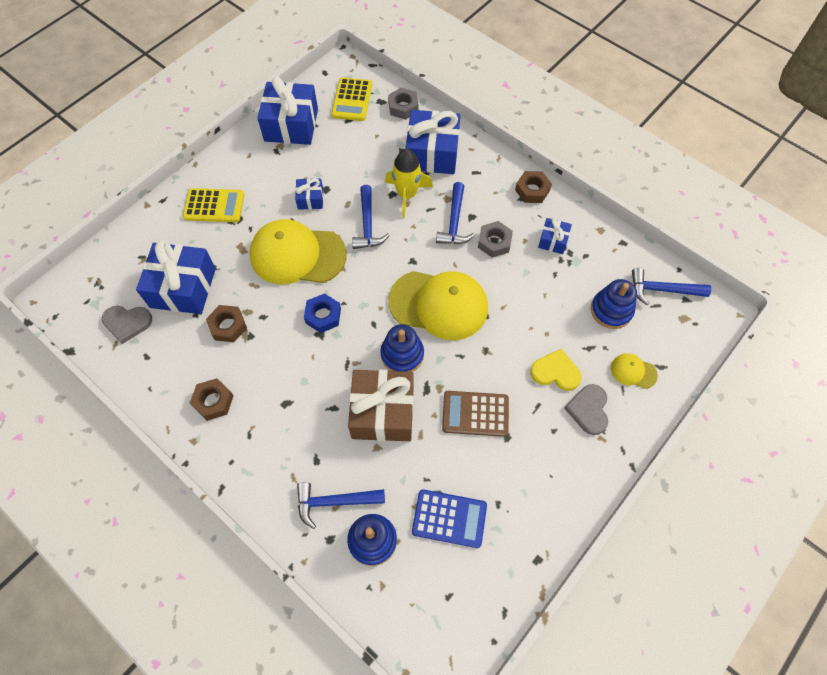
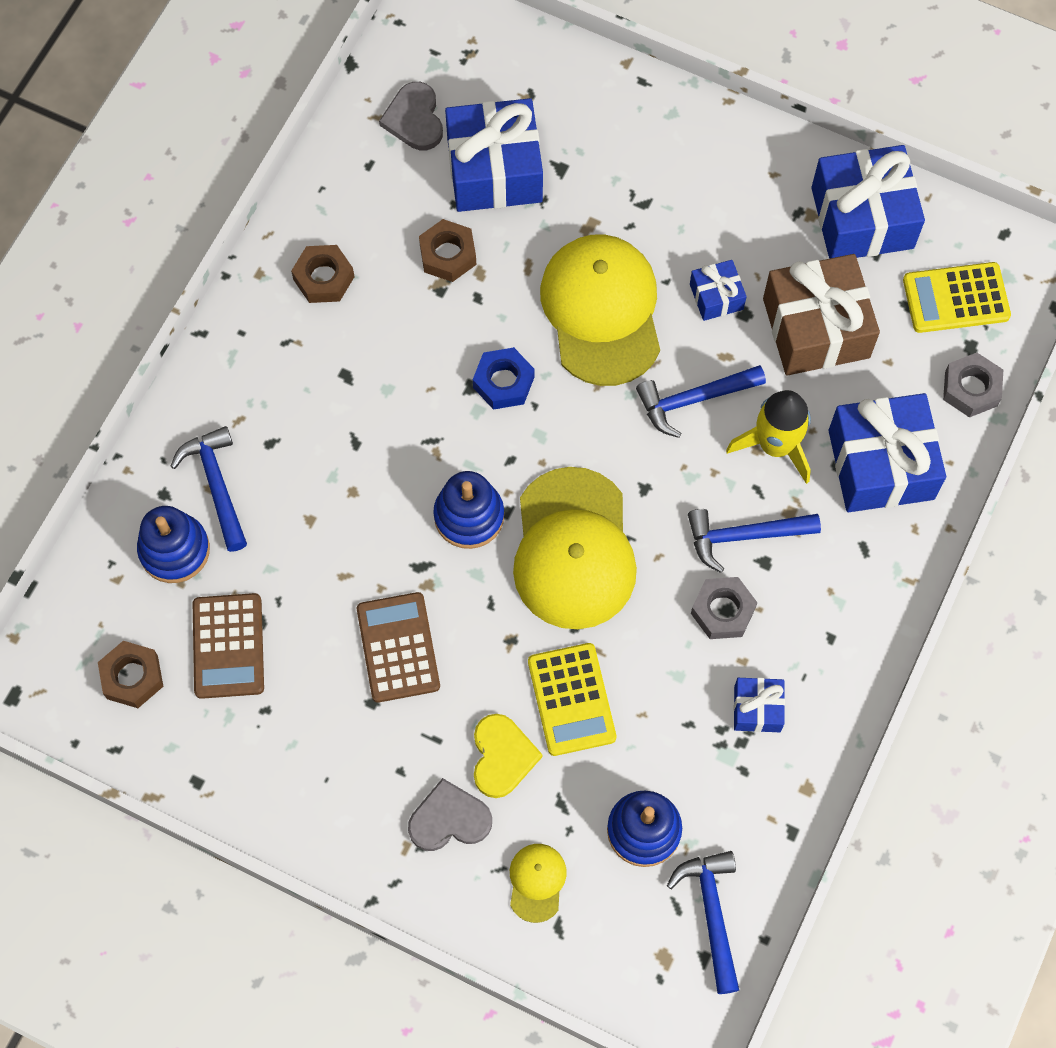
camera: 75 degrees right, 5 degrees up
(214, 206) = (655, 159): yellow calculator -> yellow calculator (571, 699)
(383, 412) = (366, 513): brown gift -> brown gift (816, 328)
(449, 518) = (228, 646): blue calculator -> brown calculator
(532, 190) = (856, 653): brown nut -> brown nut (132, 677)

